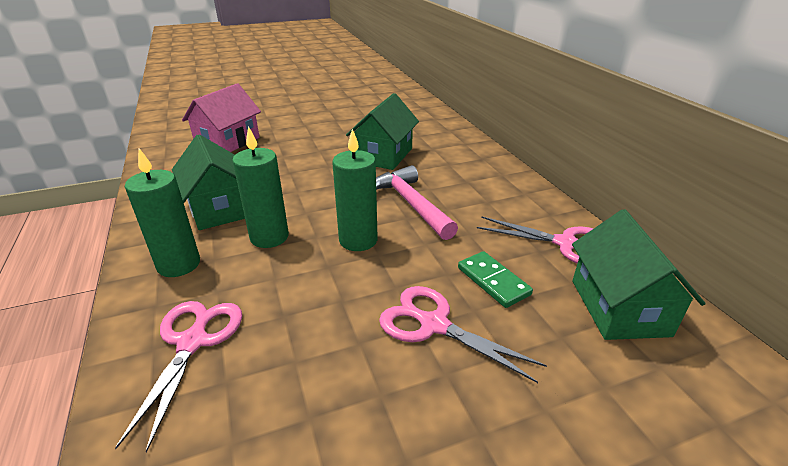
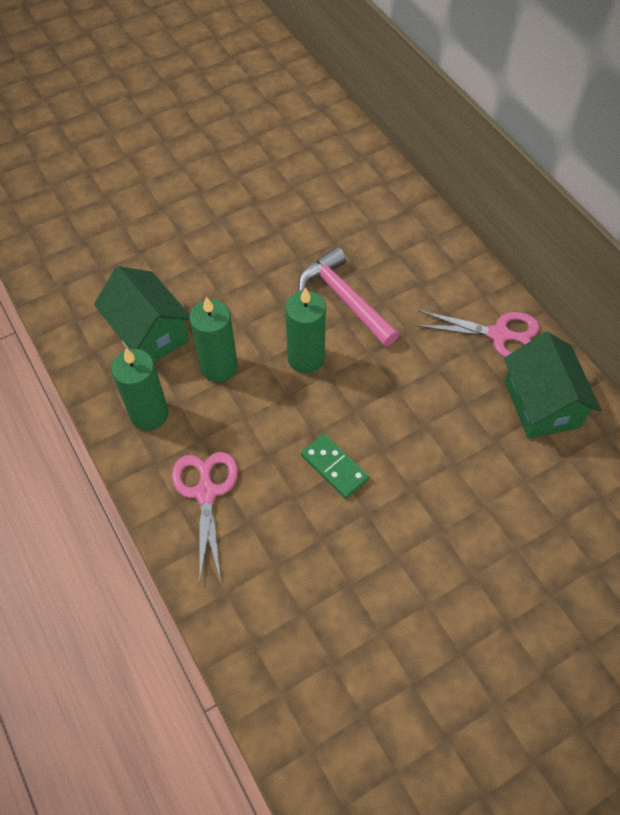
camera: 10 degrees left, 25 degrees up
(228, 142) = (102, 216): pink house -> none
(384, 155) = (296, 218): green house -> none
(433, 325) = (394, 445): pink scissors -> none
(493, 281) = (437, 391): green domino -> green domino (334, 467)

